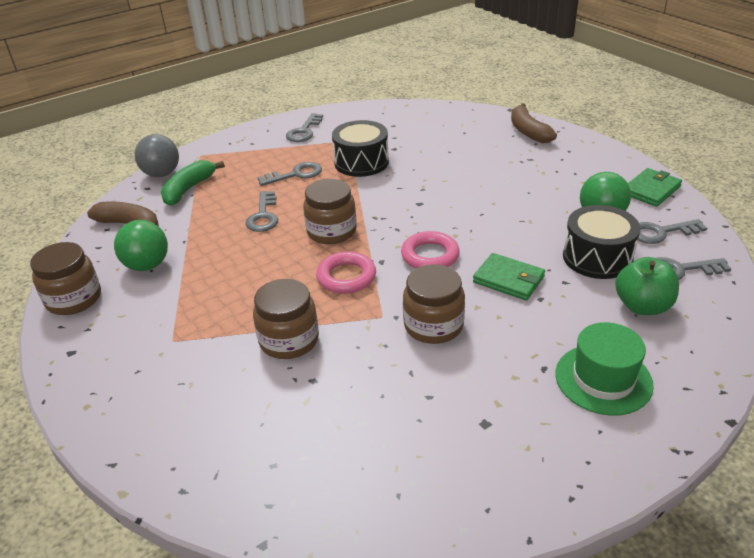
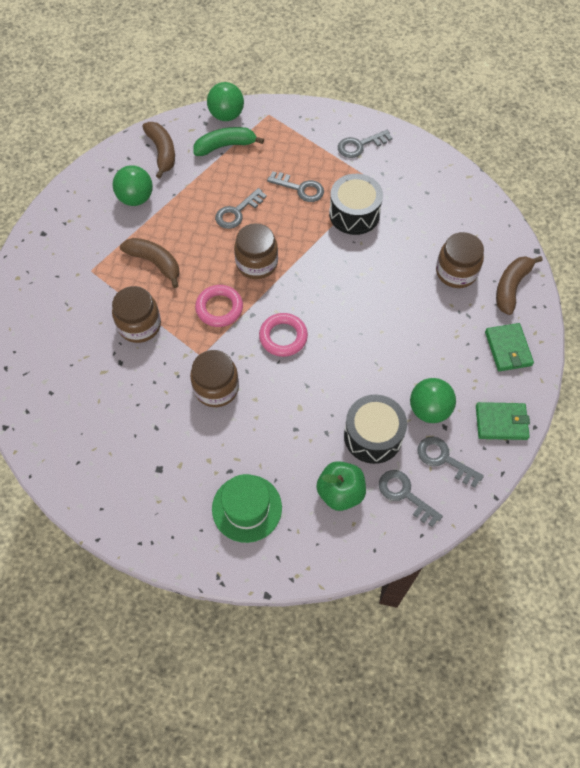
camera: 45 degrees right, 25 degrees up
(74, 299) = (79, 193): brown jar -> brown jar (456, 272)
(161, 174) = (226, 115): grey ball -> green ball
(236, 291) = (155, 263): none -> brown banana
(508, 279) = (299, 398): green wallet -> green wallet (508, 349)

